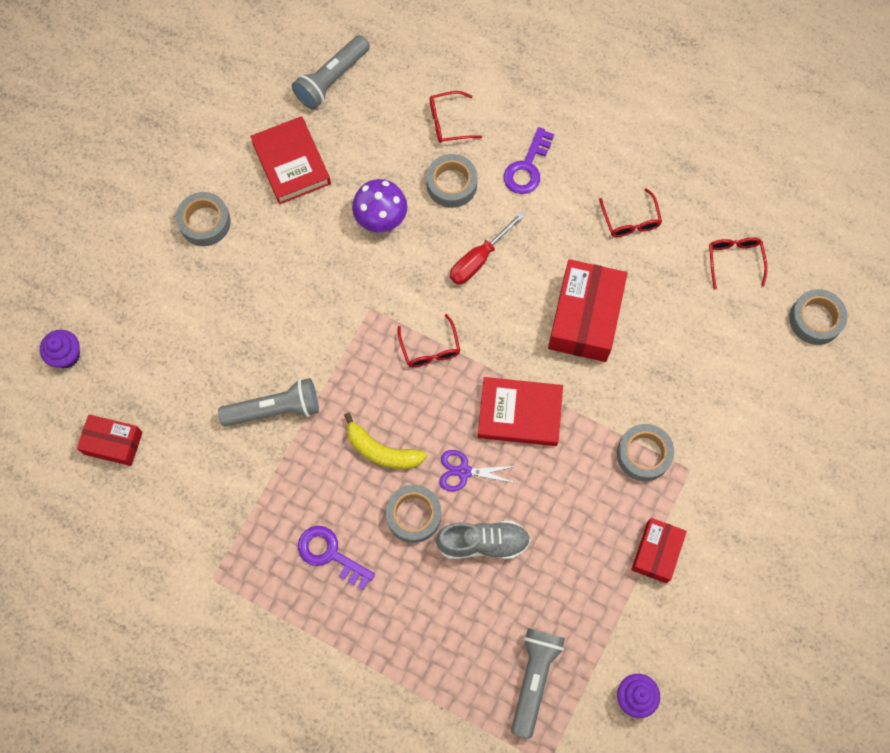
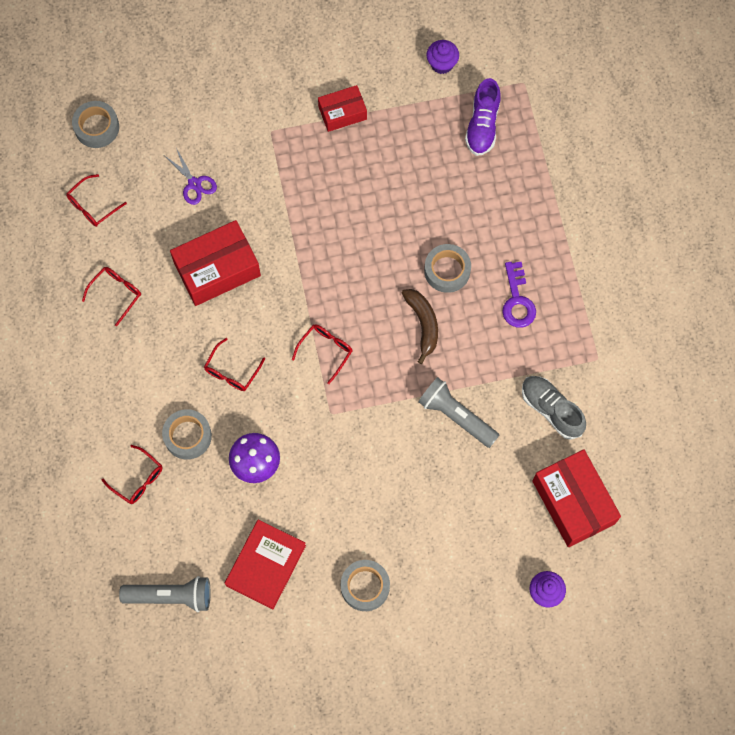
camera: 130 degrees left, 0 degrees up
(113, 443) = (573, 502): red box -> red box, size x1.69
(382, 451) = (423, 324): yellow banana -> brown banana
(464, 471) = (391, 263): purple scissors -> purple scissors (194, 183)
(478, 259) = (232, 371): red screwdriver -> red glasses
(483, 542) = (427, 216): grey shoe -> grey shoe (551, 409)
(519, 413) = (322, 259): red book -> none
(527, 167) = (130, 394): purple key -> none
(534, 679) = (482, 125): grey flashlight -> purple shoe
(643, 454) = (284, 165): grey tape -> none

